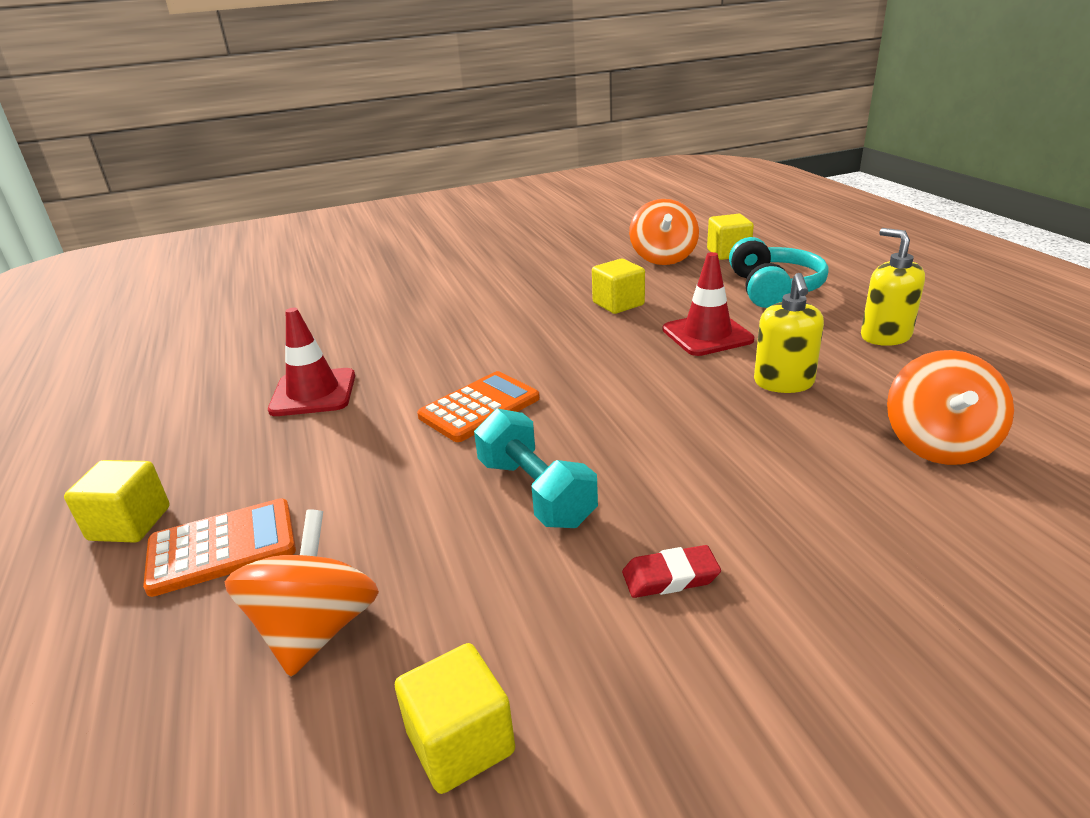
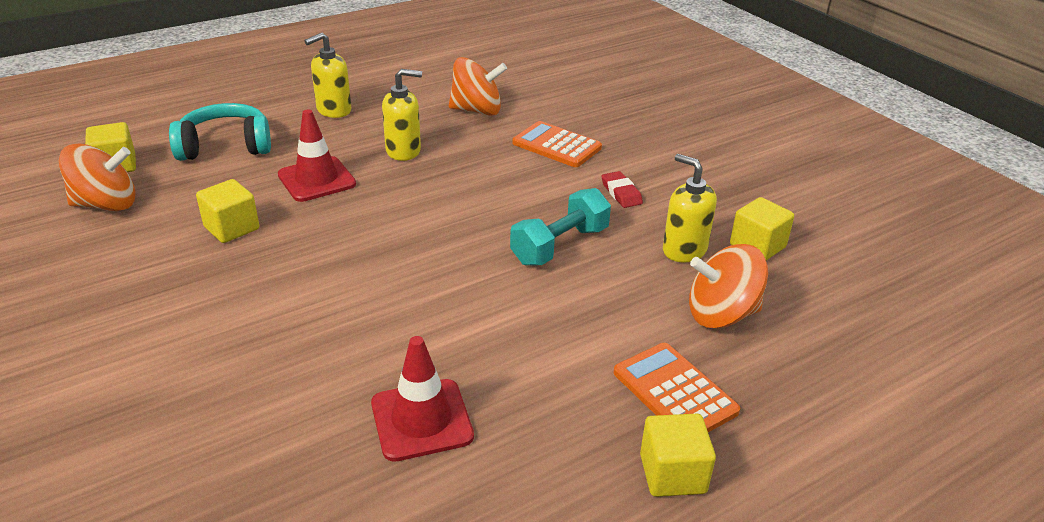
camera: 105 degrees left, 5 degrees up
(479, 407) = (446, 290): orange calculator -> orange calculator (556, 145)
(485, 624) = (684, 250): none -> yellow soap dispenser

